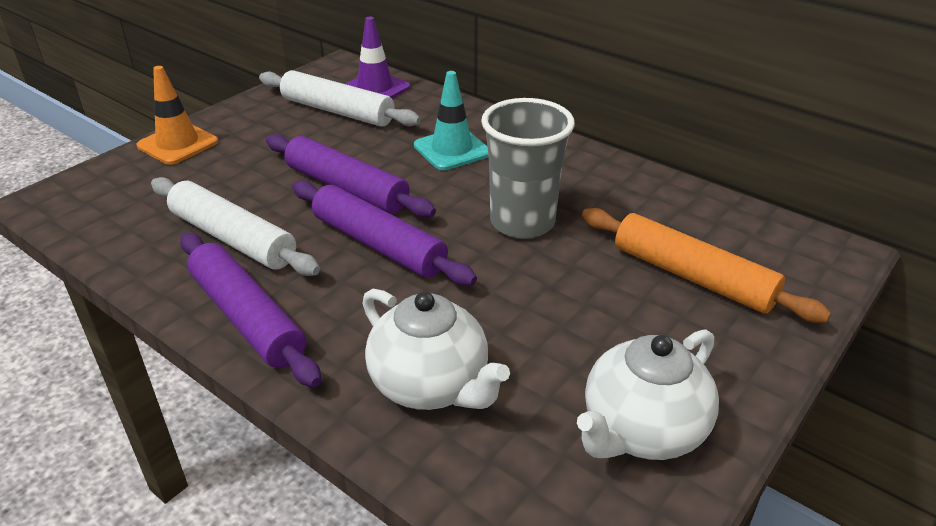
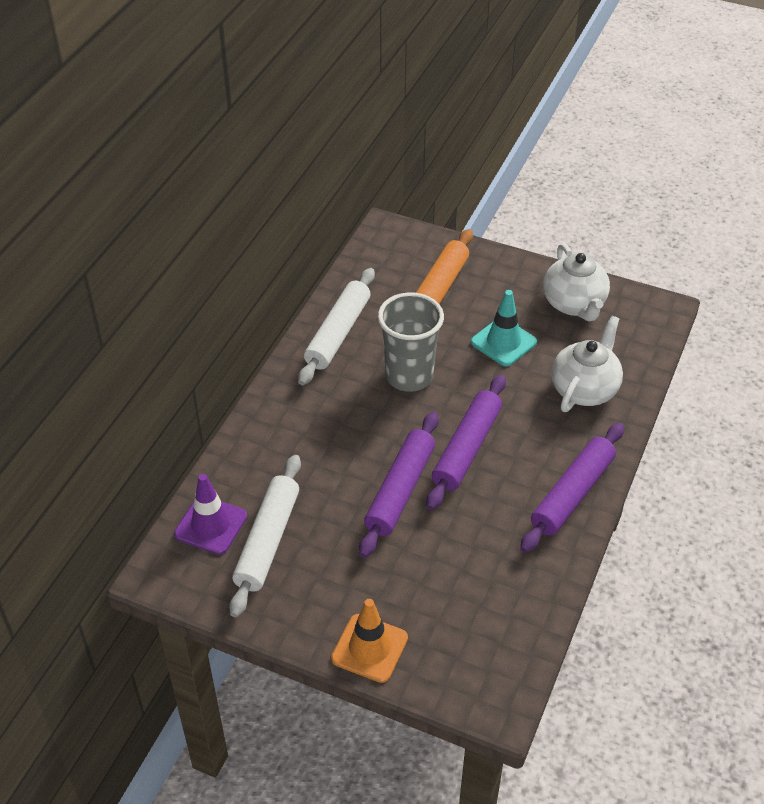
camera: 105 degrees left, 10 degrees up
(233, 238) = (495, 538): white rolling pin -> white rolling pin (338, 333)
(452, 150) = (317, 437): turquoise traffic cone -> turquoise traffic cone (503, 342)
(641, 430) = (574, 304): white teapot -> white teapot turned 45 degrees clockwise

